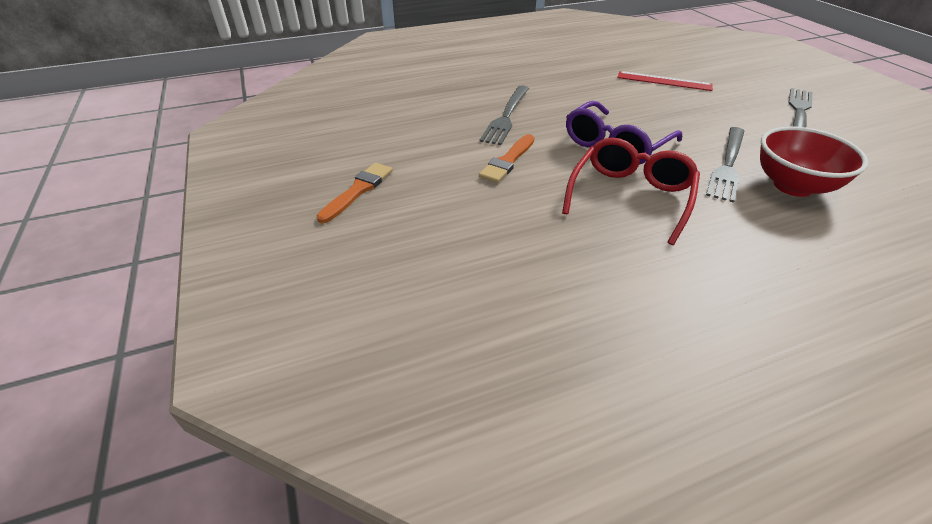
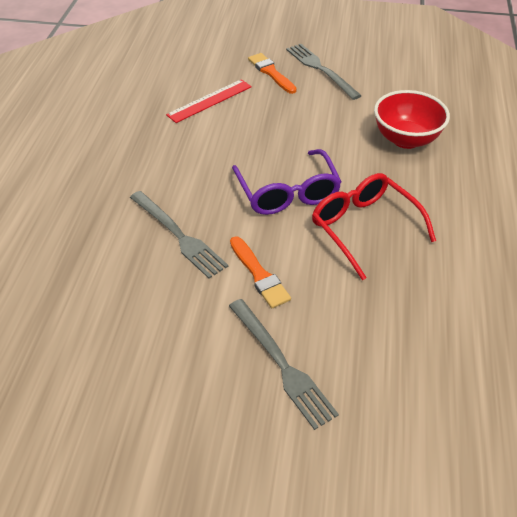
camera: 60 degrees left, 5 degrees up
(358, 190) = (226, 415): orange brush -> orange brush (271, 72)
(727, 165) = (360, 151): grey fork -> grey fork (281, 364)

